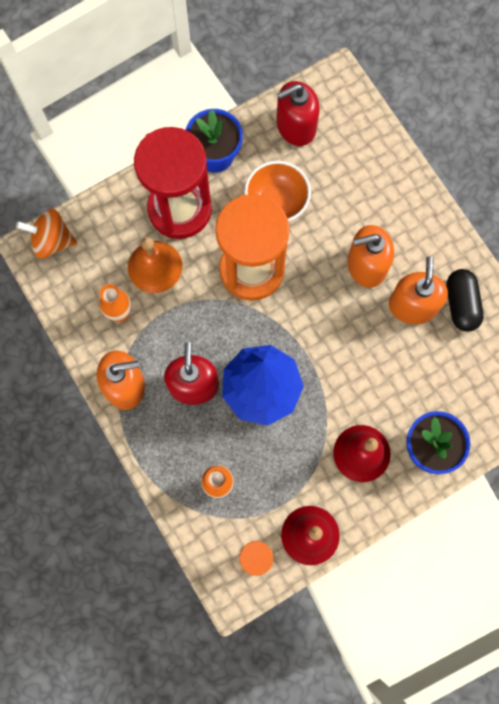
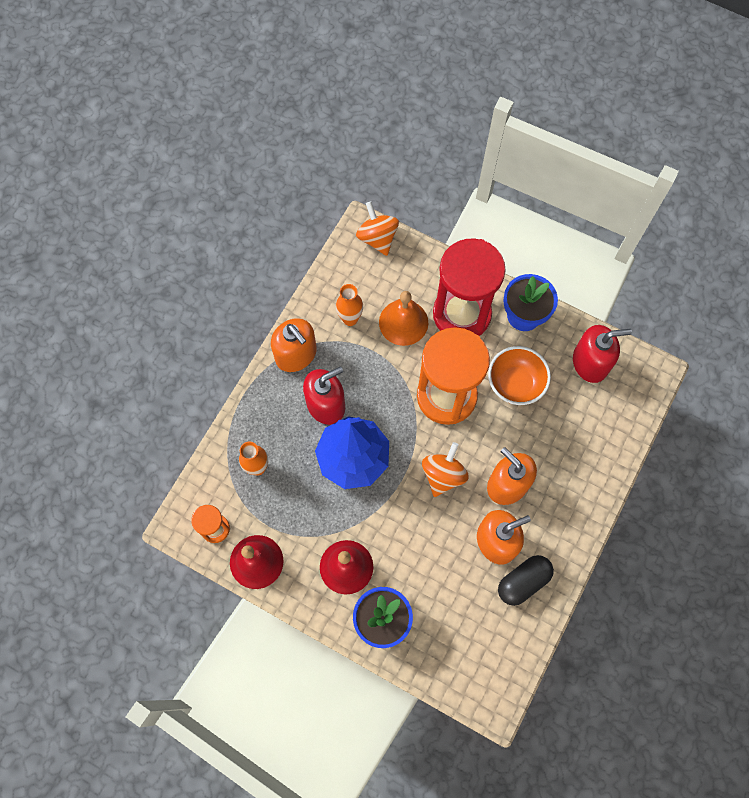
camera: 60 degrees right, 5 degrees down
(295, 126) = (590, 362): red soap dispenser -> red soap dispenser turned 135 degrees clockwise
(325, 316) = (443, 475): none -> orange spinning top

